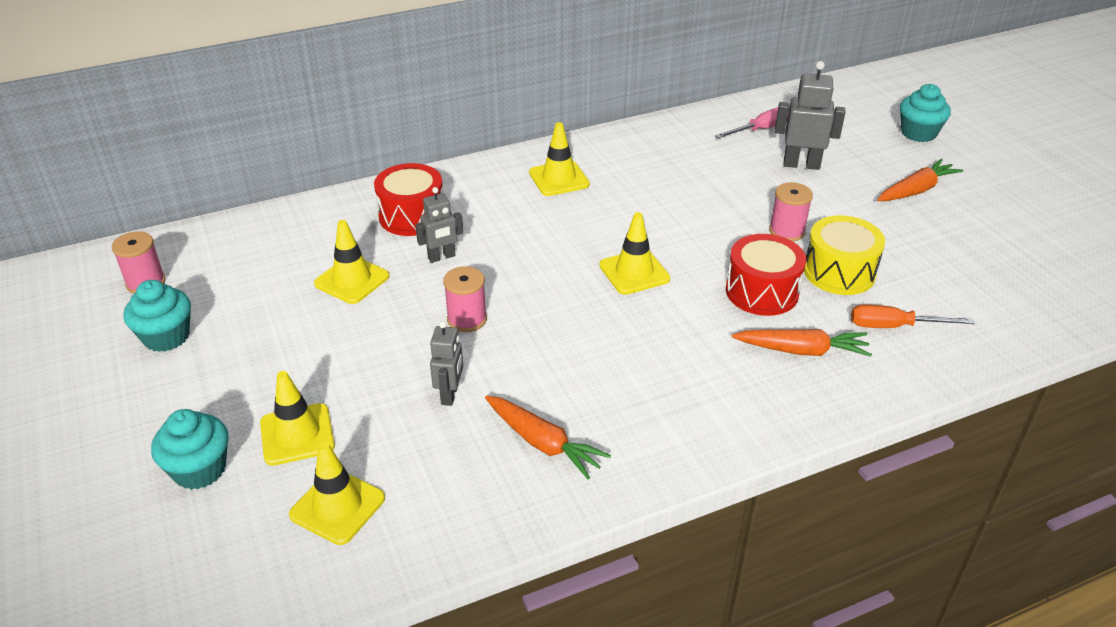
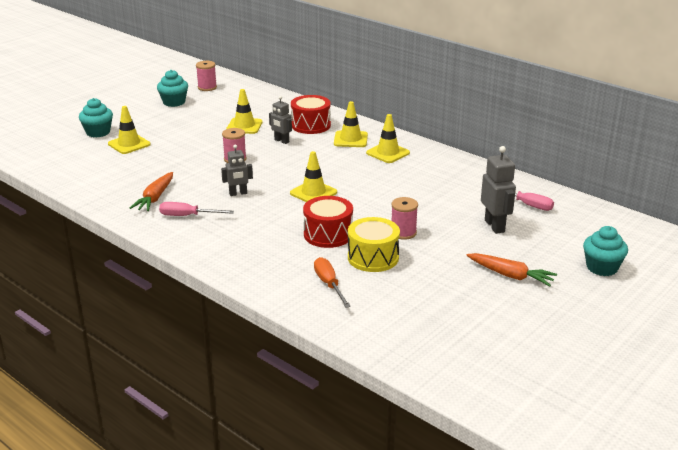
camera: 65 degrees right, 10 degrees down
(337, 506) = (91, 163): yellow traffic cone -> yellow traffic cone (350, 139)
(450, 394) = (175, 169): grey robot -> grey robot (238, 193)
(631, 417) = (187, 216): none -> pink screwdriver
(802, 350) = (279, 256): orange carrot -> none

